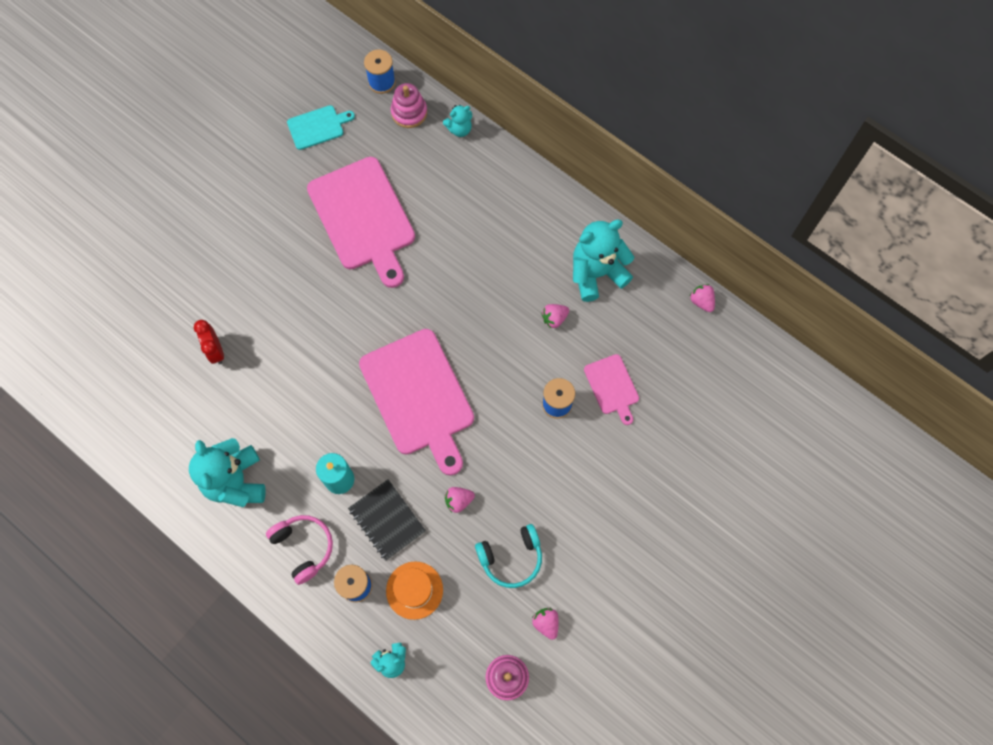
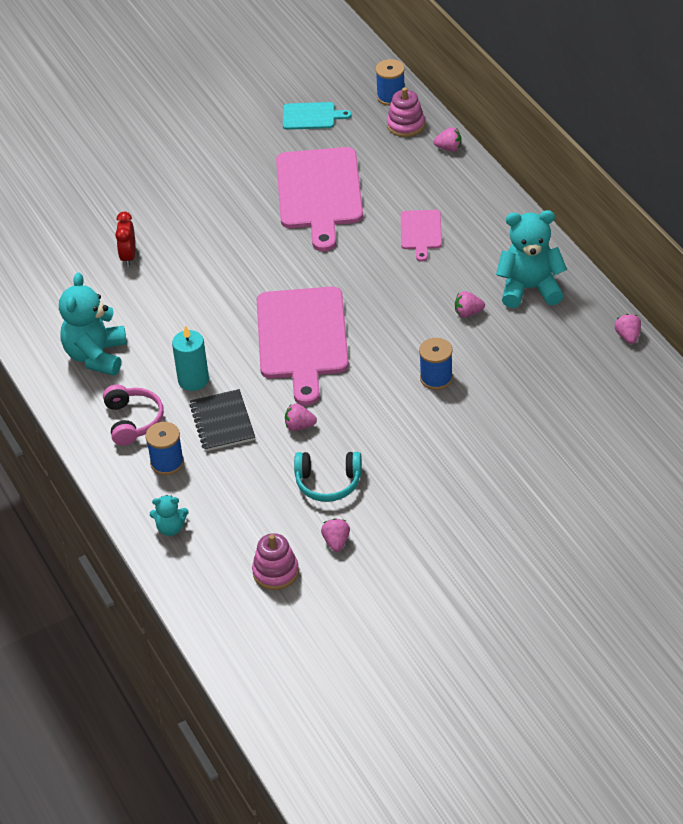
camera: 25 degrees right, 25 degrees down
(414, 590) = (221, 481): orange hat -> none
(459, 129) = (449, 148): turquoise teddy bear -> pink strawberry
(612, 386) = (500, 379): pink cutting board -> pink cutting board (421, 232)

